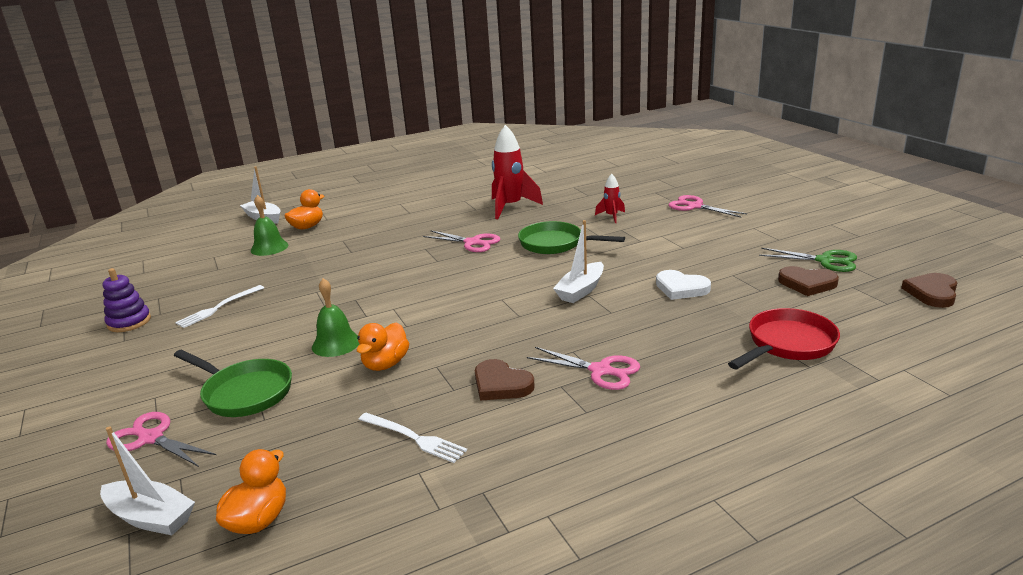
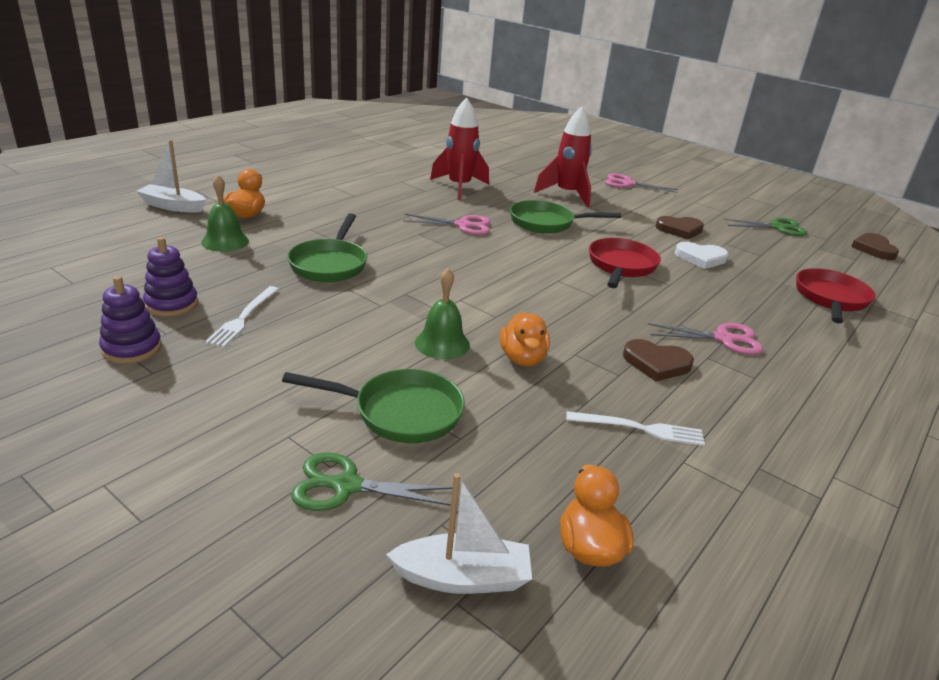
camera: 30 degrees left, 5 degrees up
(150, 438) = (345, 486): pink scissors -> green scissors
(185, 293) = (171, 304): none -> purple stacking toy
(324, 270) = (330, 264): none -> green pan
(581, 290) = (621, 266): white boat -> red pan
(611, 216) = (567, 195): red rocket -> red rocket, size x1.95
(807, 283) = (787, 247): brown heart -> brown heart (679, 230)

